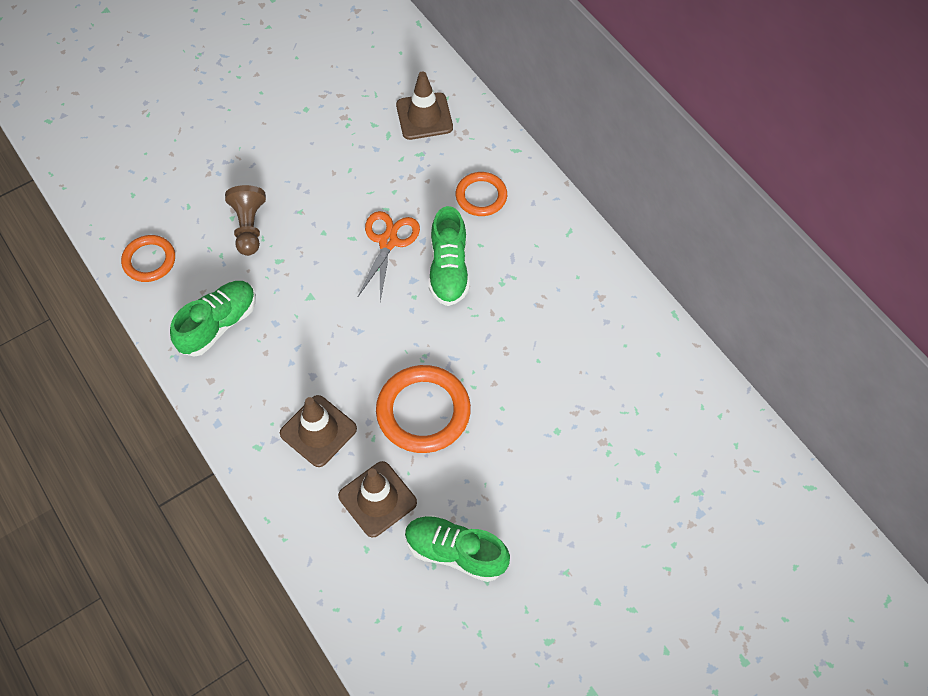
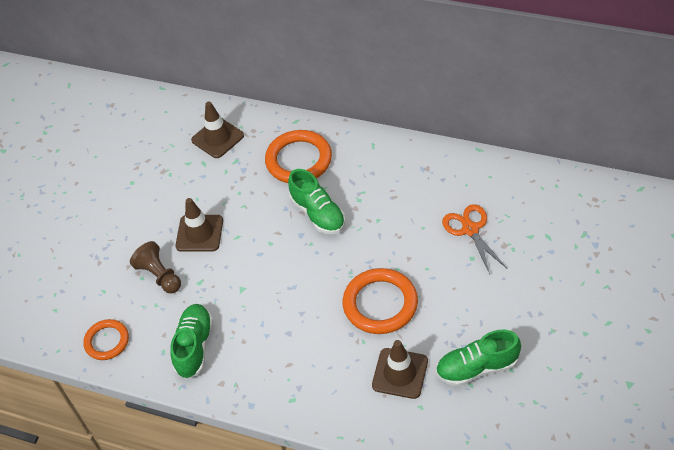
camera: 30 degrees left, 10 degrees down
(318, 431) = (323, 362): brown traffic cone -> brown traffic cone (199, 233)
(388, 241) = (263, 223): orange scissors -> orange scissors (470, 229)
(481, 196) = (299, 160): orange ring -> orange ring, size x1.64

